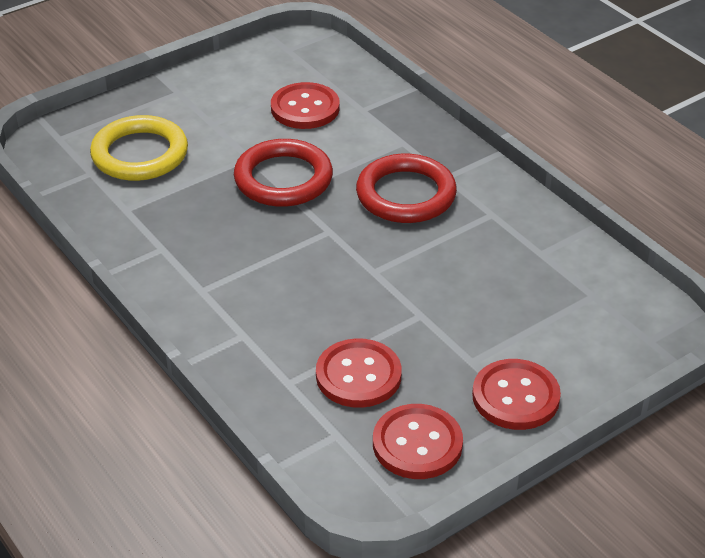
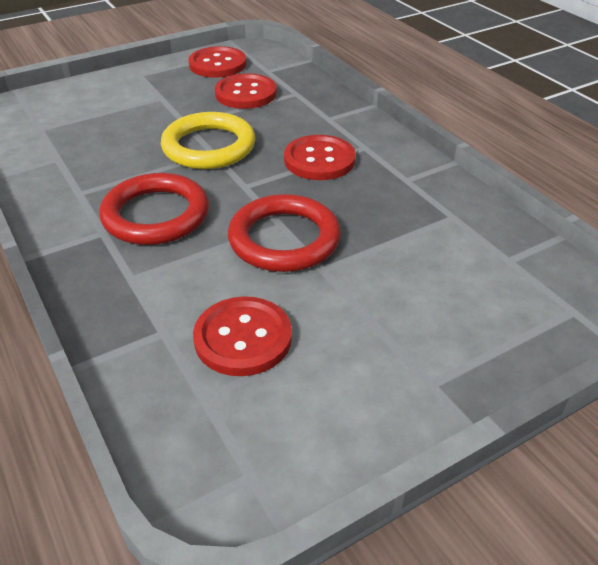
camera: 175 degrees left, 0 degrees up
(140, 154) = (458, 279): yellow ring -> yellow ring (209, 146)
(515, 397) = (142, 80): red button -> red button (319, 160)

